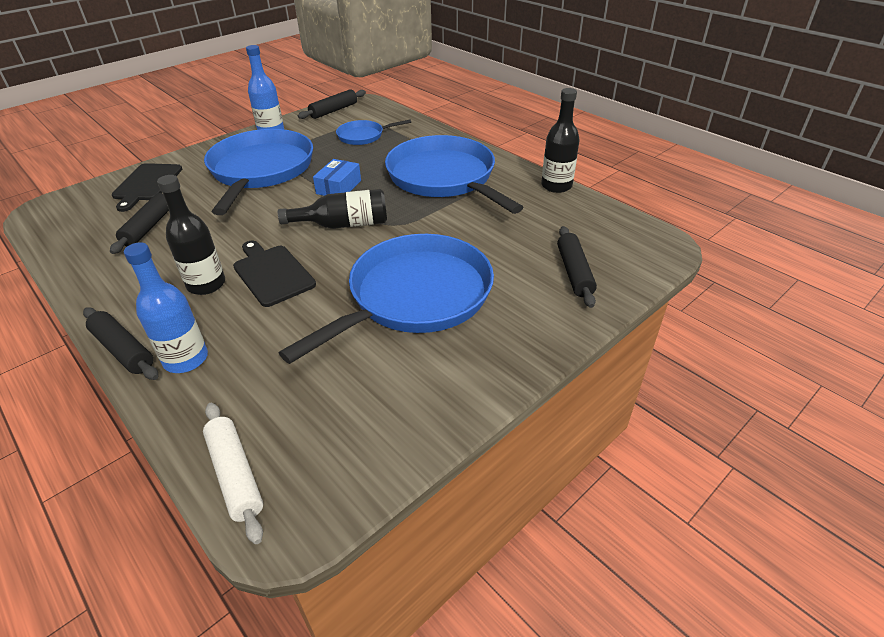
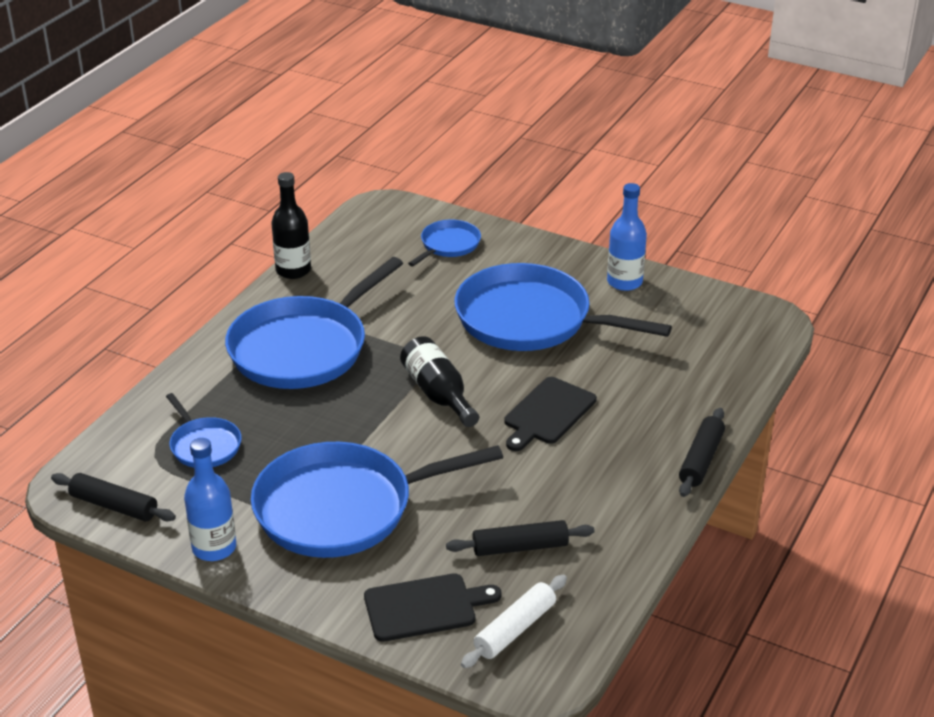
camera: 110 degrees left, 5 degrees down
(186, 359) = (685, 418): blue bottle -> blue bottle (624, 282)
(206, 284) = (589, 450): black bottle -> none
(235, 475) = (757, 349): white rolling pin -> white rolling pin (515, 629)
(338, 187) = (358, 423): blue box -> none
(574, 272) = (448, 245): black rolling pin -> blue pan

